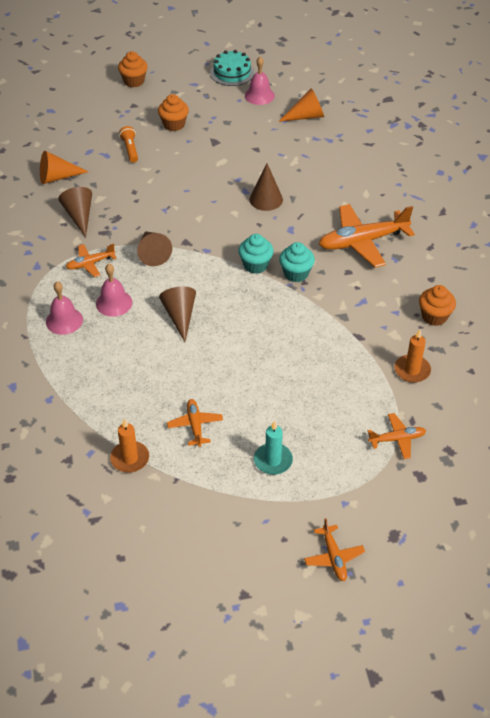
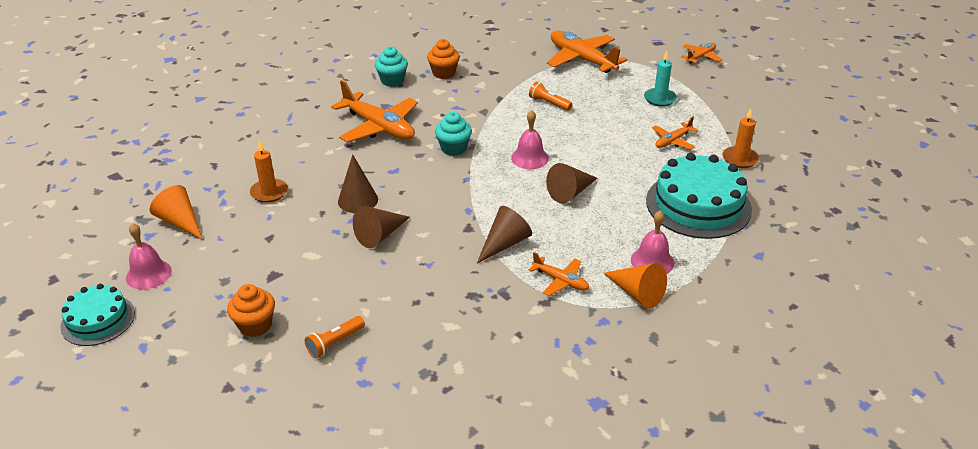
camera: 120 degrees left, 10 degrees down
(57, 177) = (439, 386): orange cone -> orange cone (637, 293)
(79, 216) = (495, 327): brown cone -> brown cone (380, 235)
(97, 386) = (698, 205): none -> turquoise cake
(114, 303) = (596, 239): pink bell -> pink bell (529, 158)
(134, 81) = (161, 417): orange cupcake -> none
(255, 265) = (463, 174): turquoise cupcake -> turquoise cupcake (392, 81)
(325, 368) = (549, 103): none -> orange flashlight
(397, 439) = (581, 59): orange plane -> orange plane, size x1.93
(412, 370) = (511, 69): orange candle -> orange candle (269, 192)

